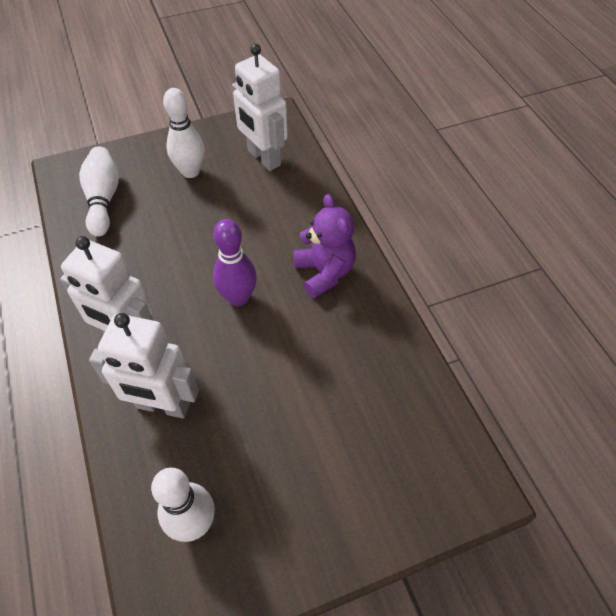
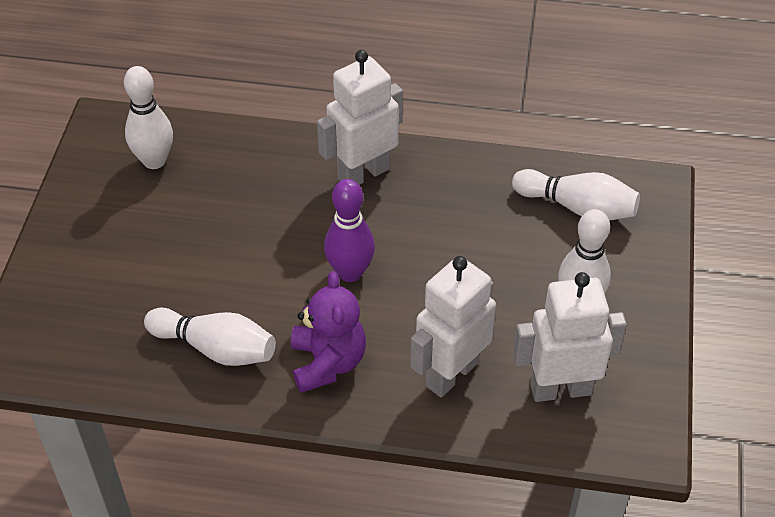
camera: 120 degrees right, 5 degrees down
(163, 406) = (272, 175): white robot -> white robot (451, 374)
(324, 272) = (327, 362): purple teddy bear -> purple teddy bear turned 105 degrees counterclockwise
(360, 344) = (215, 348): none -> white bowling pin

